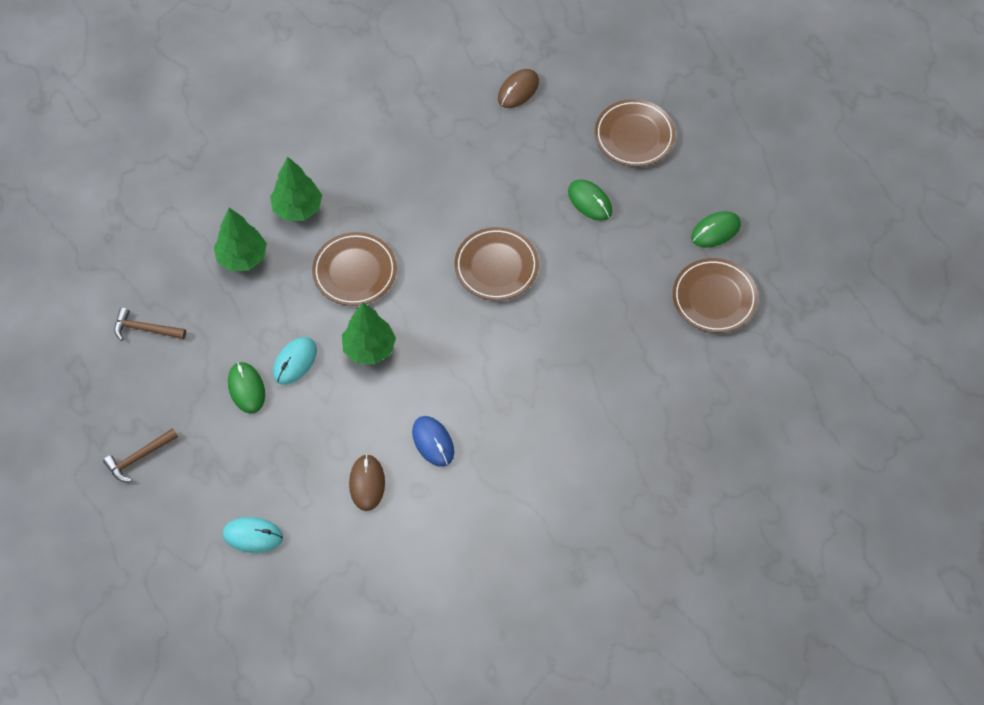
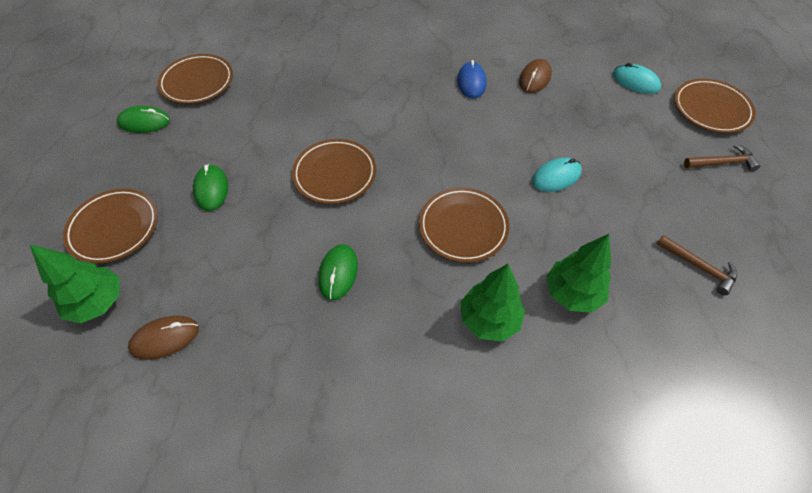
camera: 150 degrees left, 5 degrees down
(160, 532) = (711, 109): none -> brown plate
(246, 388) = (609, 174): green mouse -> green mouse (338, 273)
(369, 348) = (485, 159): green tree -> green tree (98, 303)

